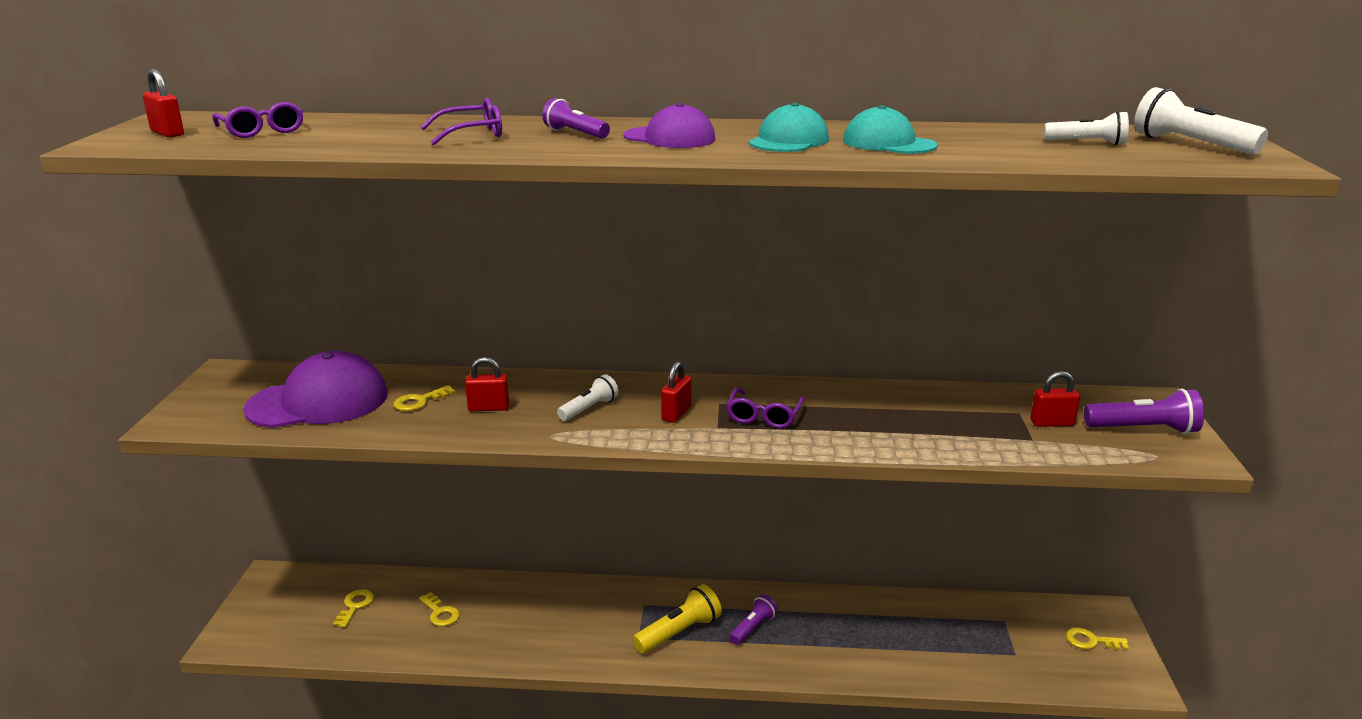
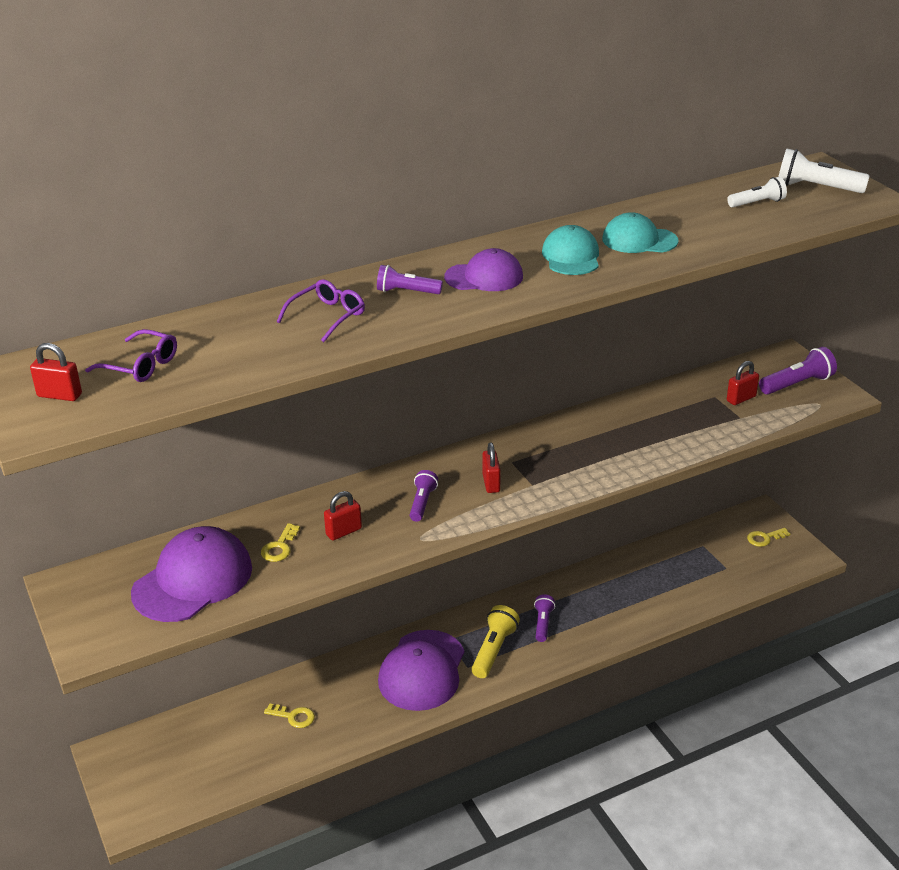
camera: 30 degrees left, 10 degrees up
(355, 606) = (213, 743): yellow key -> none
(589, 408) = (422, 503): white flashlight -> purple flashlight
(592, 622) = (422, 671): none -> purple cap
(764, 416) = (554, 462): purple glasses -> none

